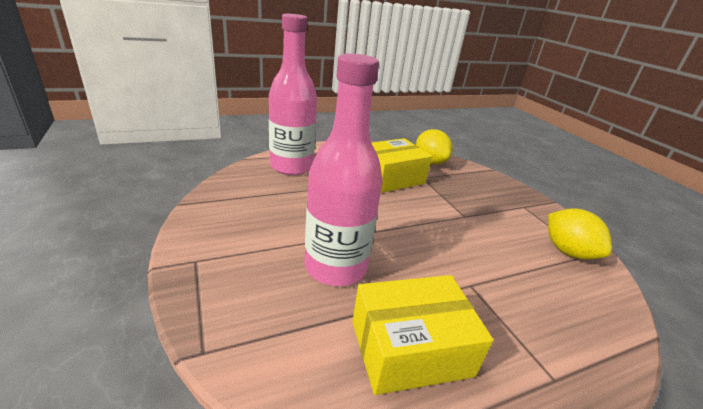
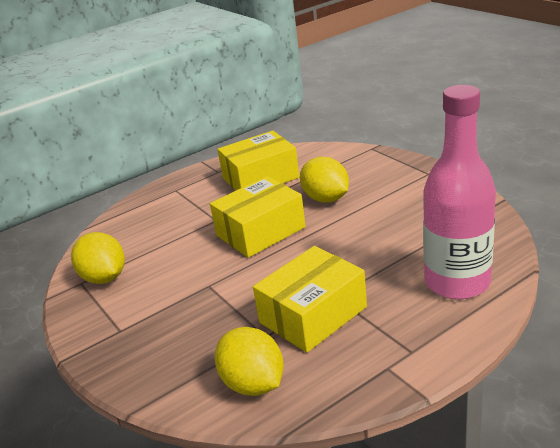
camera: 175 degrees right, 0 degrees up
(335, 267) = (326, 199): pink bottle -> yellow lemon
(418, 250) = (260, 231): none -> yellow box

